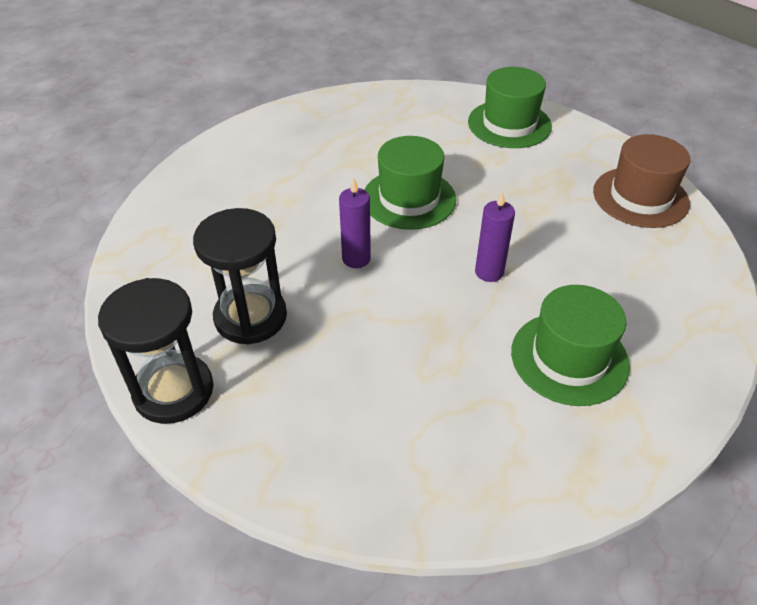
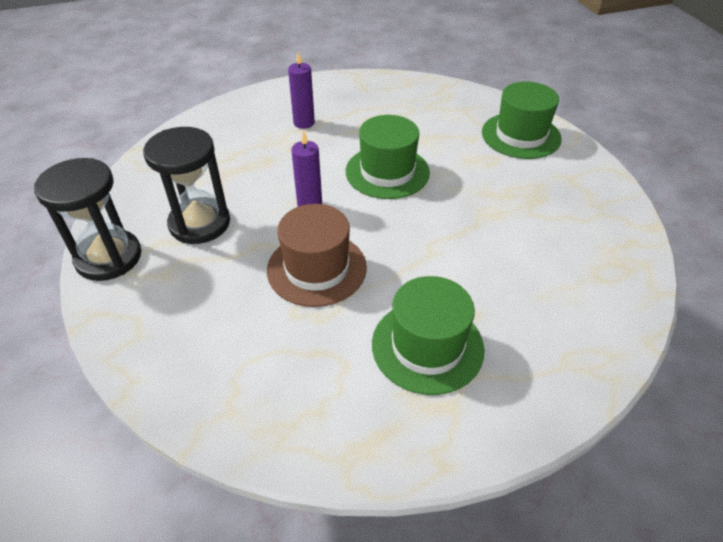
camera: 25 degrees right, 0 degrees up
(489, 272) = (410, 251): purple candle -> purple candle (304, 123)
(640, 197) = (601, 231): brown hat -> brown hat (317, 268)

